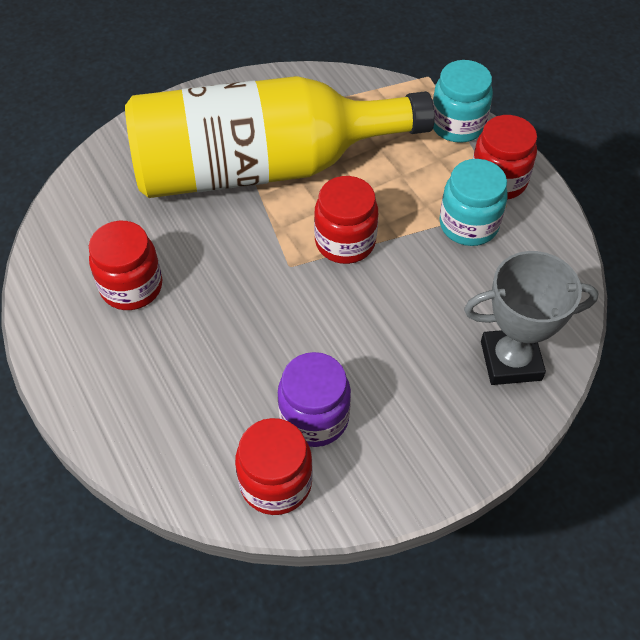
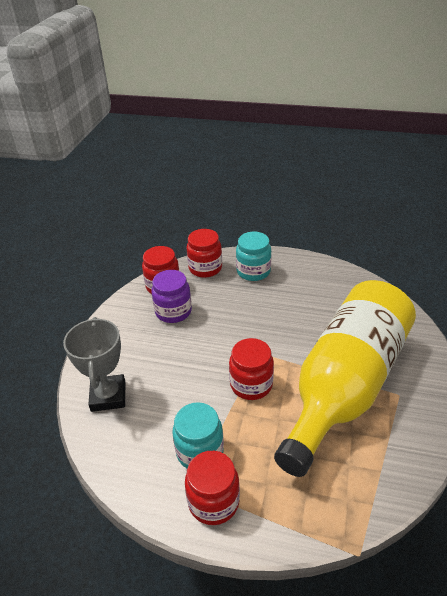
camera: 135 degrees right, 15 degrees down
(131, 287) = (307, 295): red jar -> red jar (205, 268)
(457, 125) = (286, 525): turquoise jar -> turquoise jar (253, 271)
(510, 361) = (108, 396): grey trophy -> grey trophy turned 45 degrees counterclockwise

